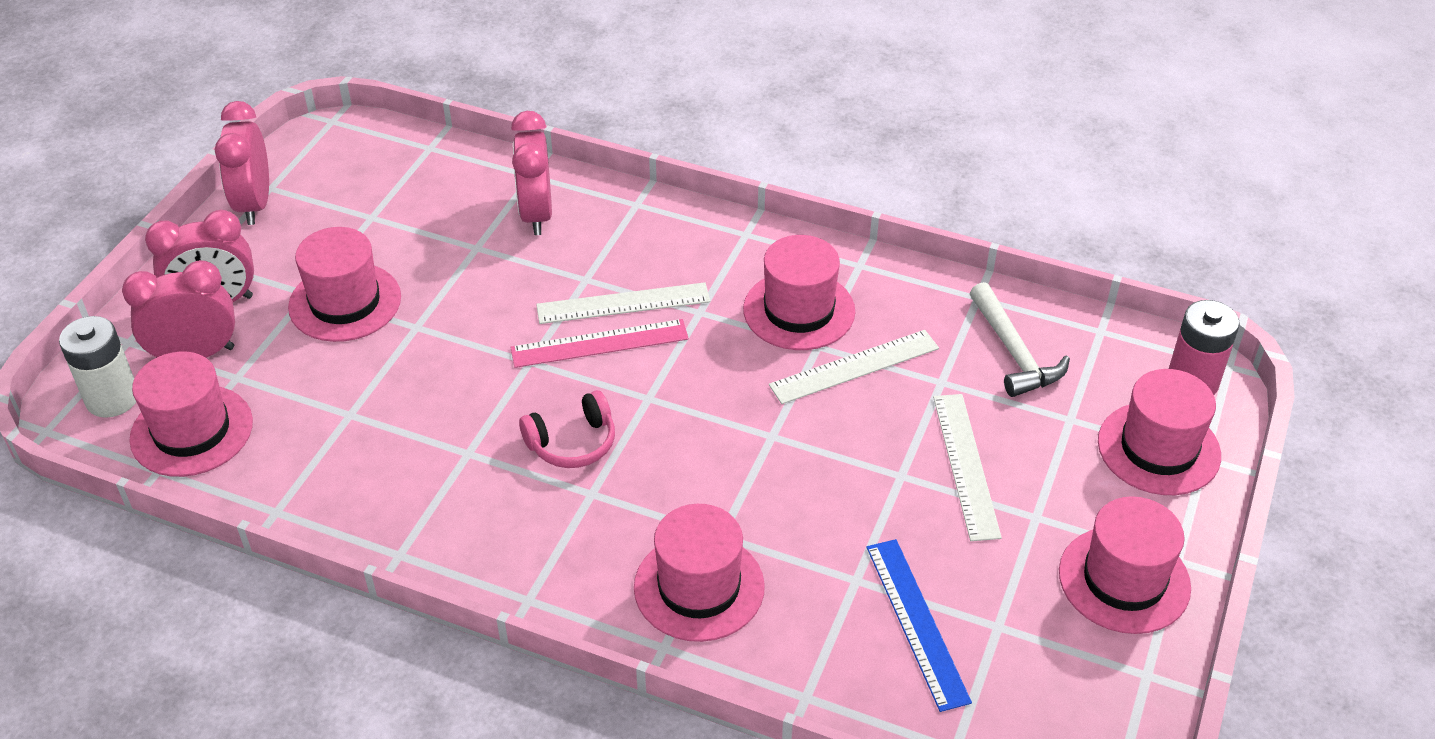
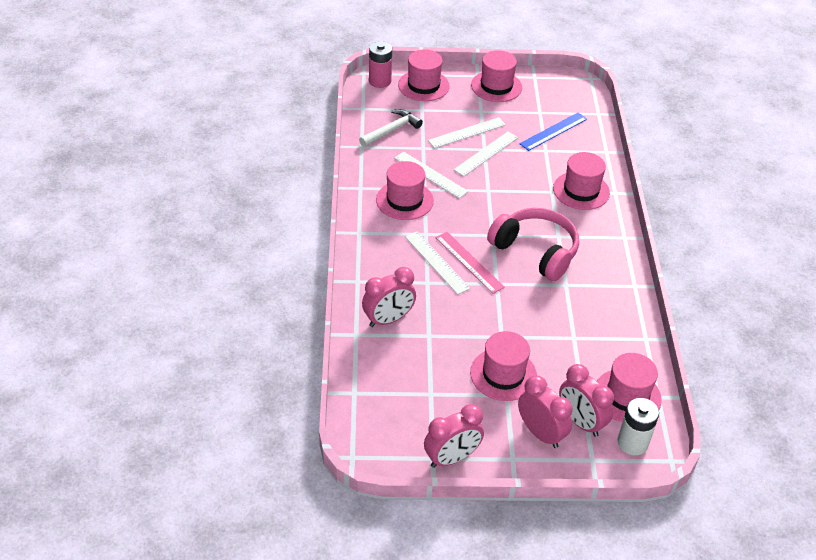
camera: 115 degrees left, 0 degrees up
(572, 443) = (535, 251): pink headphones -> pink headphones, size x1.88
(885, 472) = (486, 153): none -> white ruler

